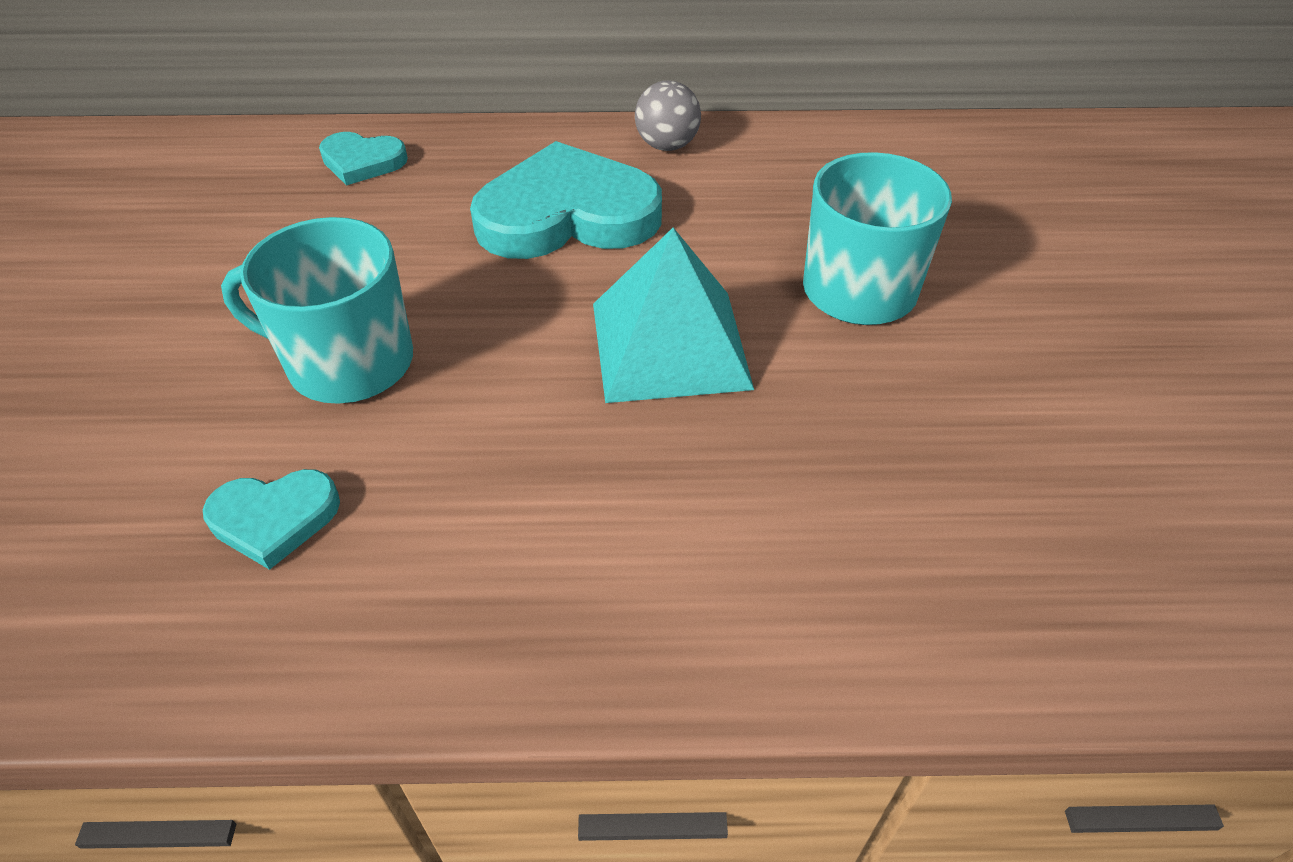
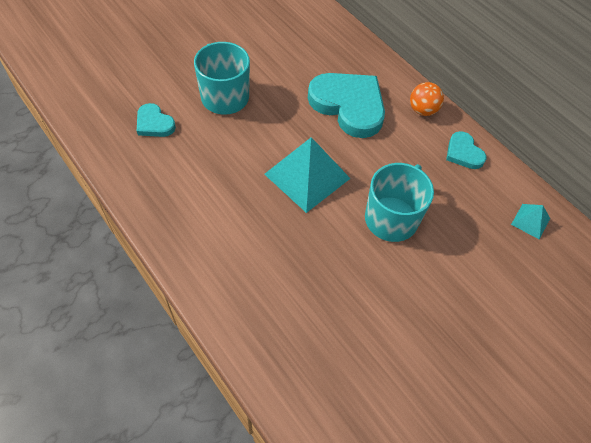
camera: 50 degrees right, 10 degrees up
(362, 162) = (321, 31): turquoise heart -> turquoise heart (463, 153)
(667, 145) = (423, 110): grey ball -> orange ball
(975, 156) = (530, 221): none -> turquoise pyramid

